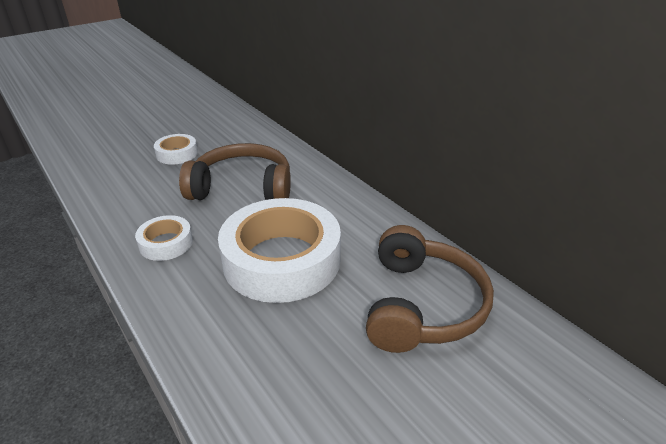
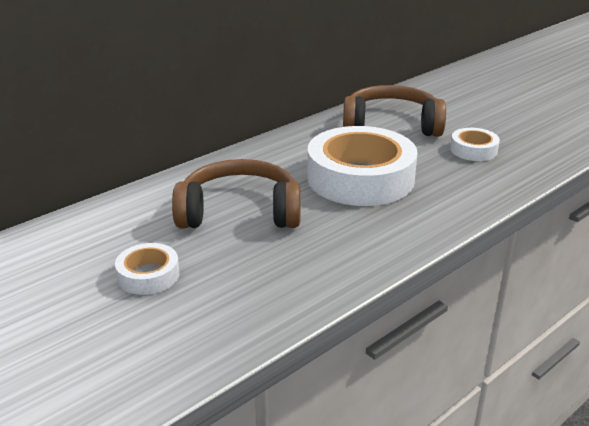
camera: 95 degrees left, 5 degrees down
(166, 243) = (354, 242): white tape -> white tape (473, 150)
(242, 187) = (239, 212): brown headphones -> brown headphones turned 90 degrees clockwise

